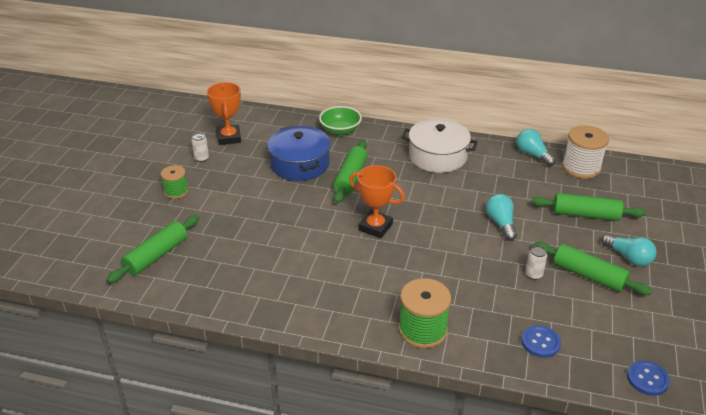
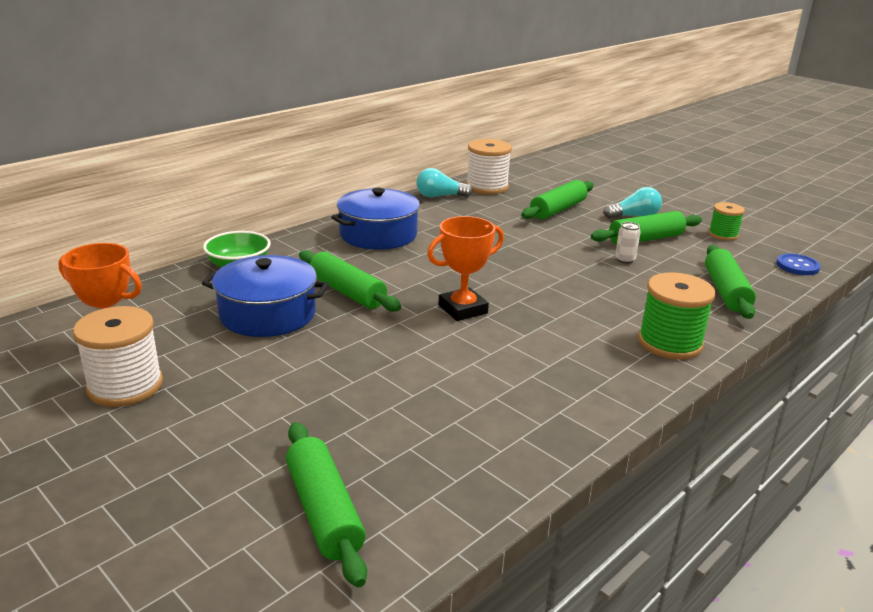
camera: 60 degrees left, 10 degrees down
(176, 191) = (175, 438): green spool -> green spool (723, 235)
(201, 158) = (125, 386): white can -> white spool
(437, 156) = (378, 234): white pot -> blue pot
(501, 223) = (531, 246): turquoise light bulb -> none
(540, 342) = (726, 291): blue button -> green rolling pin

